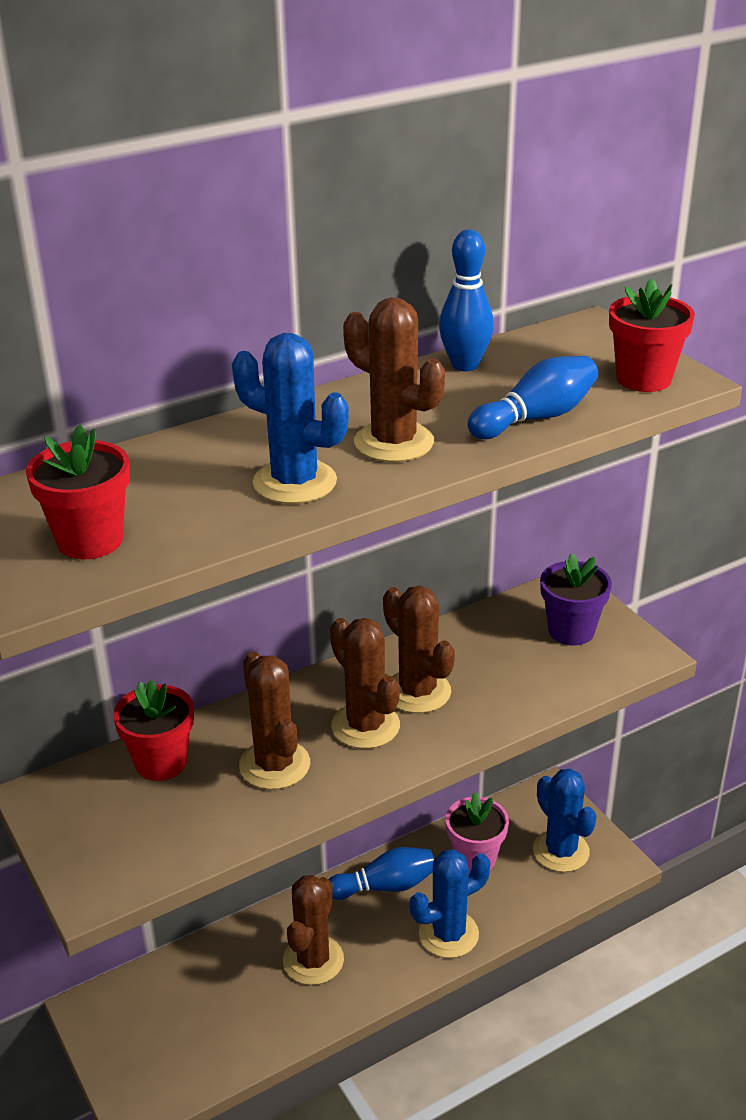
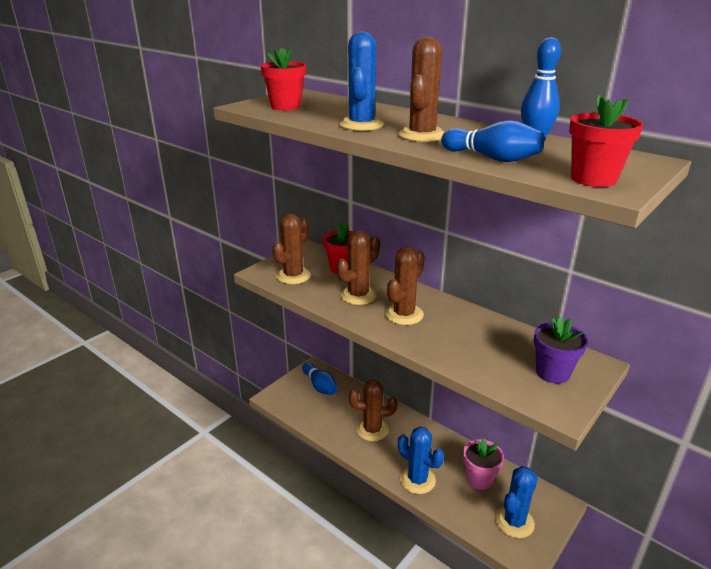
camera: 70 degrees right, 5 degrees down
(385, 886) = (434, 444): blue bowling pin -> blue bowling pin (320, 386)
(417, 692) = (443, 325): brown cactus -> brown cactus (293, 276)

